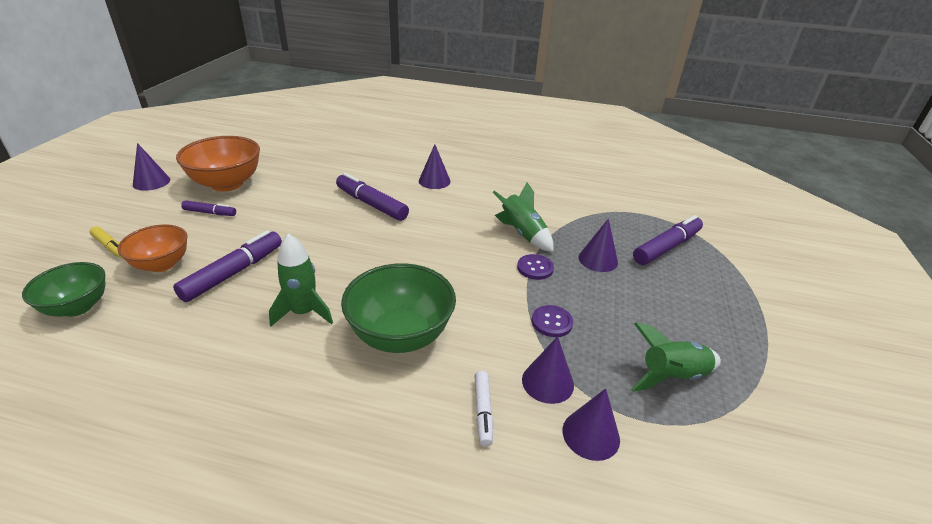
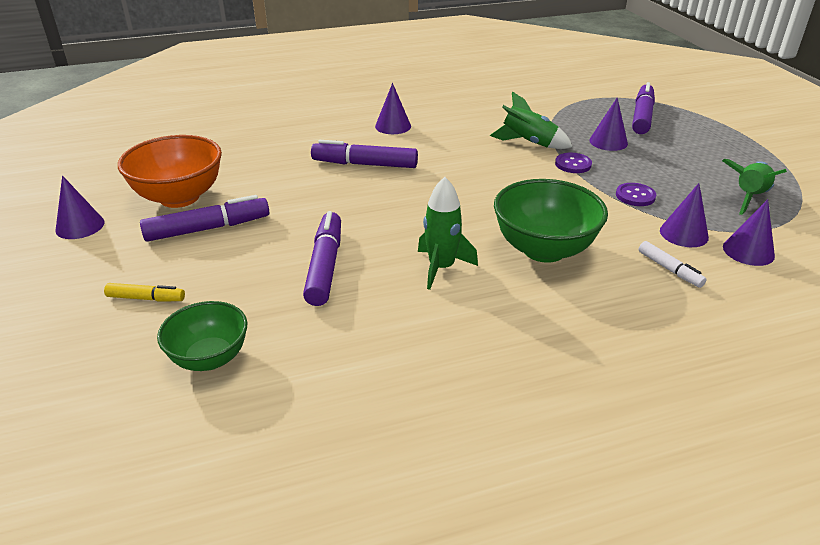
camera: 30 degrees left, 0 degrees up
(162, 264) = (236, 289): orange bowl -> none
(210, 213) = (208, 229): purple marker -> purple marker, size x1.79

